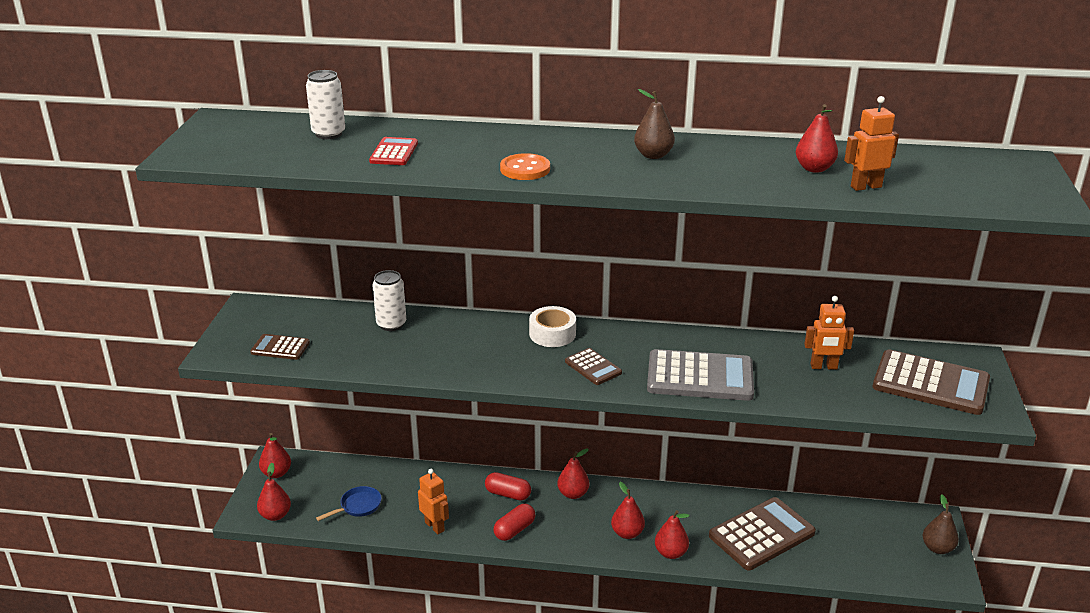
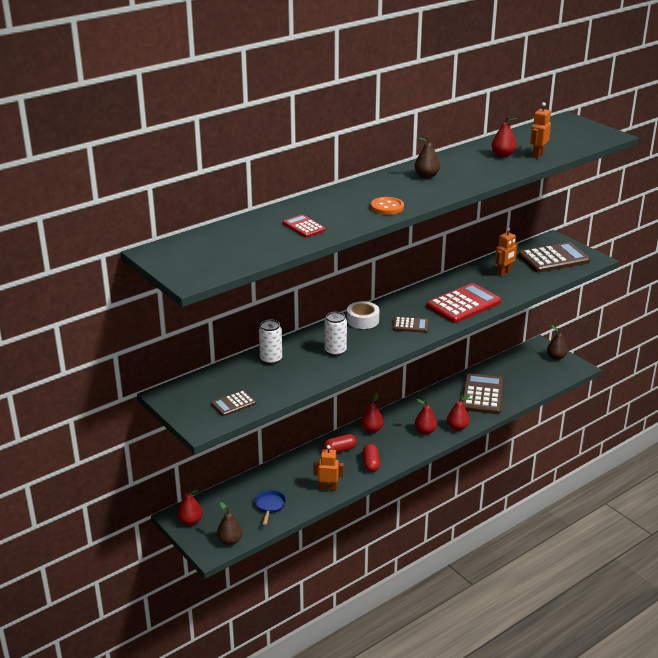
camera: 45 degrees left, 0 degrees up
(275, 515) = (230, 541): red pear -> brown pear
(328, 134) = (243, 232): white can -> white can (335, 351)
(700, 377) = (463, 304): grey calculator -> red calculator

